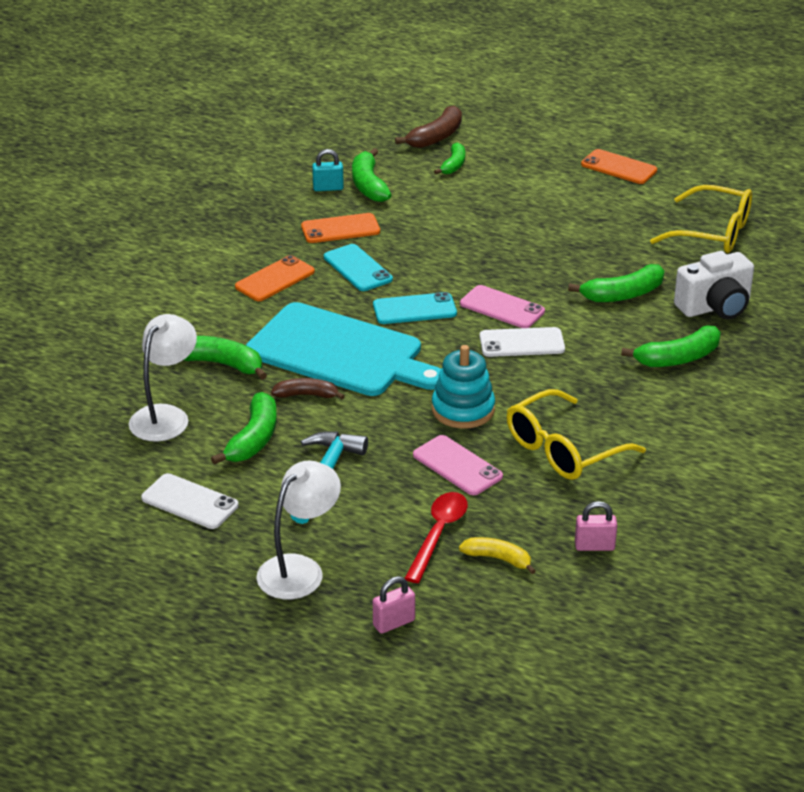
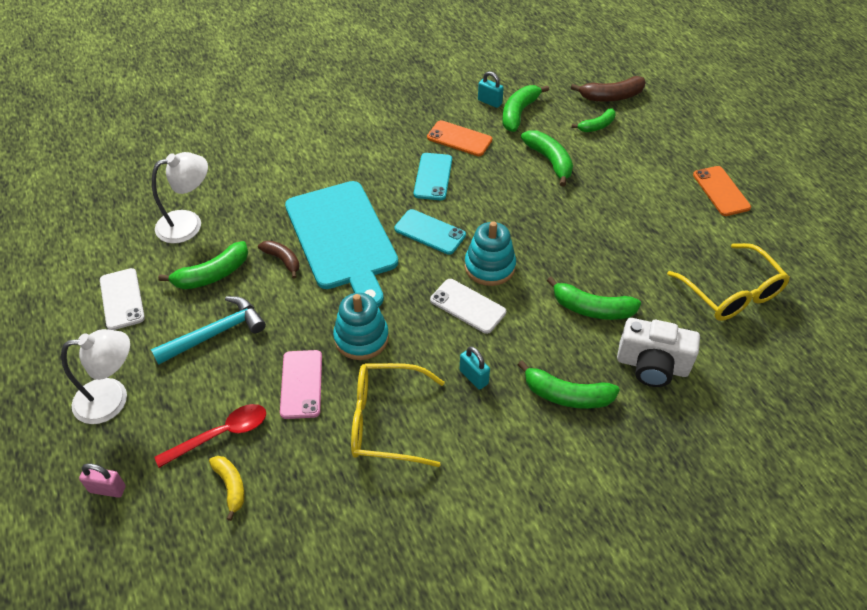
camera: 40 degrees right, 15 degrees up
(221, 364) = (264, 203): green banana -> green banana (549, 161)
(275, 279) = (372, 156): orange phone -> none
(502, 308) = (489, 266): pink phone -> turquoise stacking toy
(592, 385) = (474, 377): none -> turquoise padlock
(594, 546) = (304, 527): pink padlock -> none

